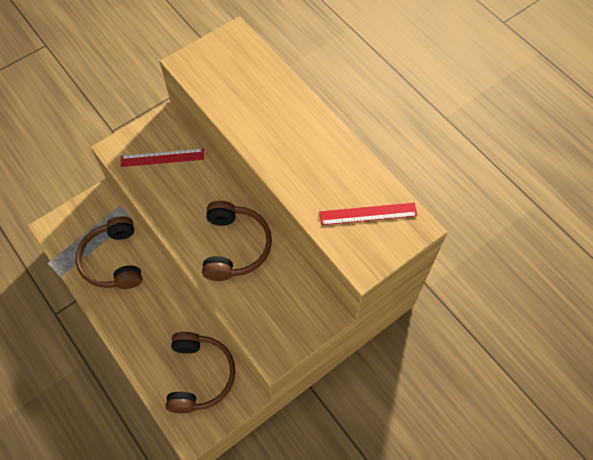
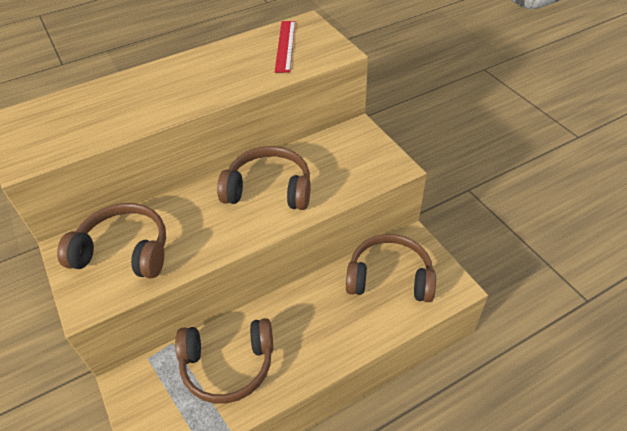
camera: 80 degrees left, 15 degrees down
(162, 158) = (124, 251): red ruler -> brown headphones

